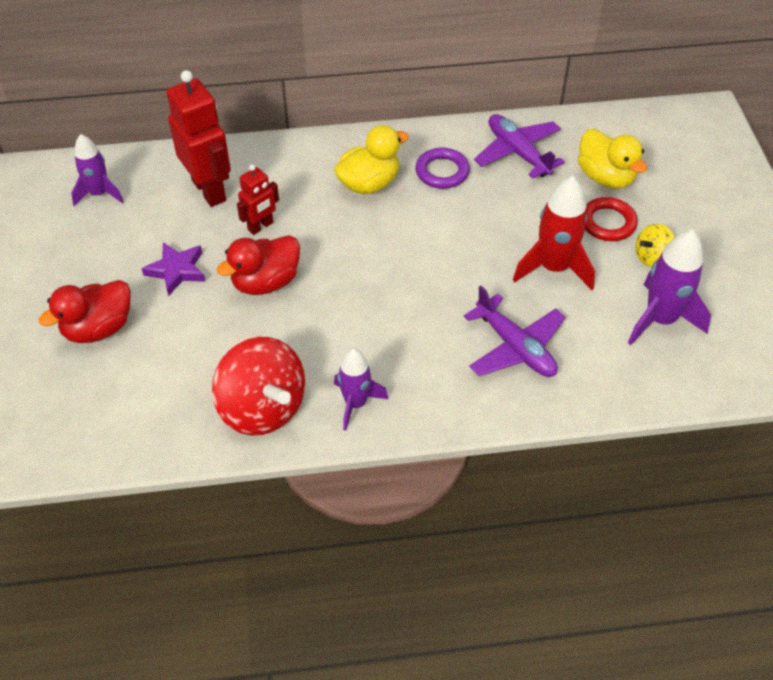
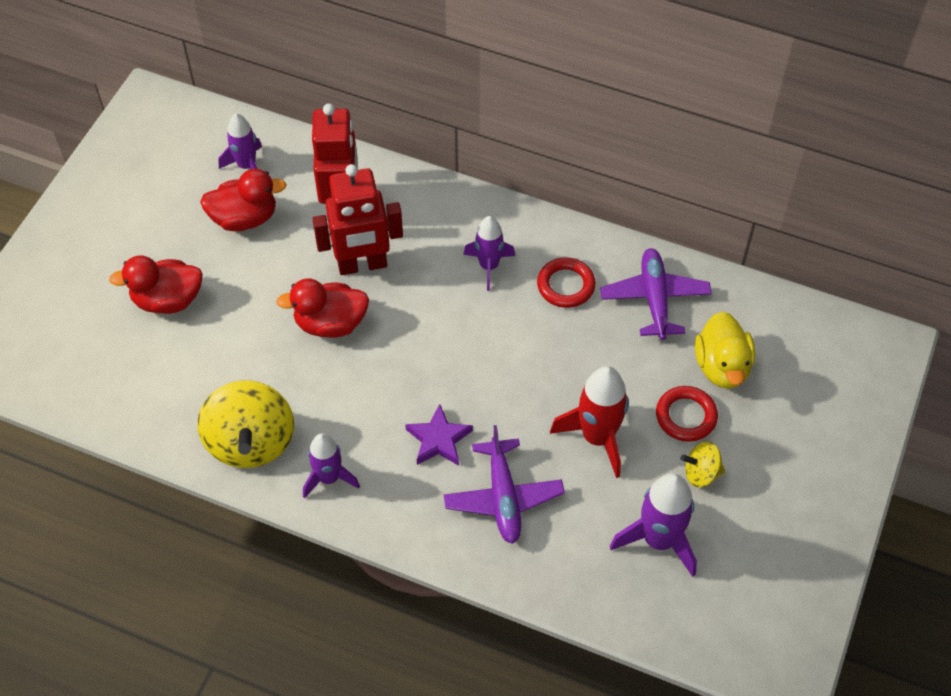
camera: 30 degrees right, 5 degrees up
(126, 234) = (245, 218): none -> red duck
(176, 270) = (264, 275): purple star -> purple star (438, 439)
(261, 226) = (362, 265): red robot -> red robot, size x1.82
(262, 408) = (251, 442): red spinning top -> yellow spinning top
(369, 183) = (489, 266): yellow duck -> purple rocket
(442, 172) = (566, 285): purple ring -> red ring

